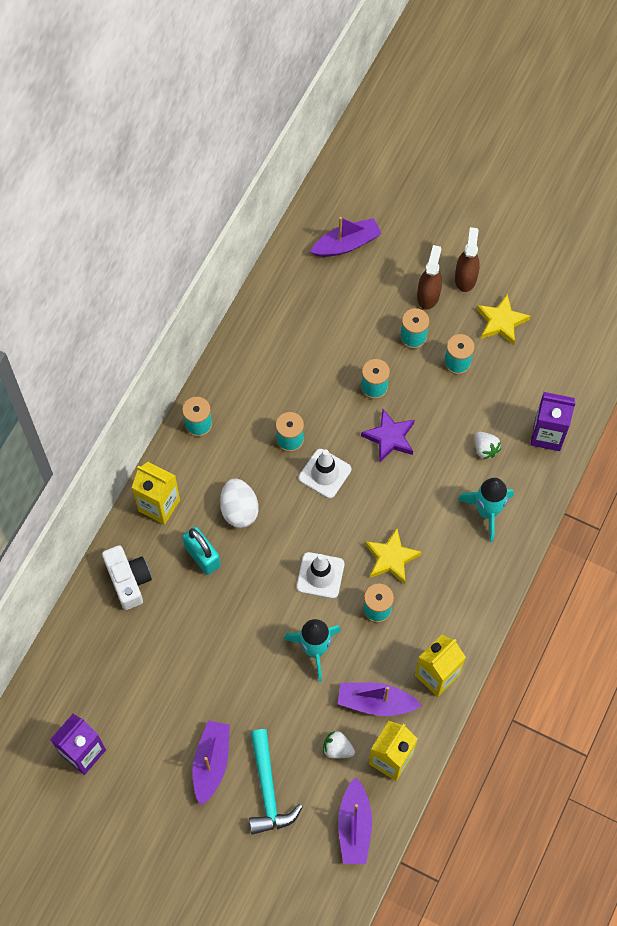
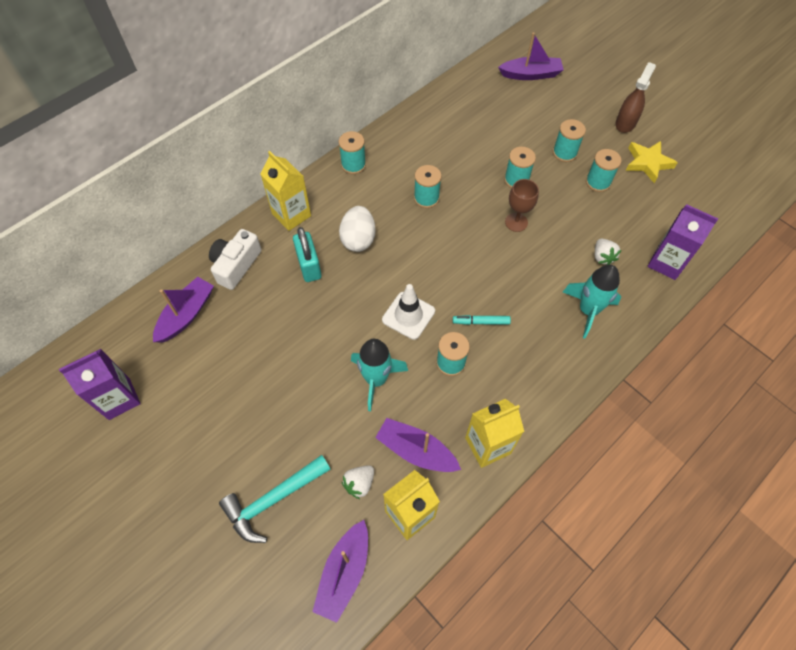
camera: 20 degrees right, 5 degrees down
(128, 580) = (236, 265): white camera -> white camera turned 150 degrees counterclockwise
(211, 763) = (231, 452): purple boat -> purple boat (186, 315)
(268, 790) = (273, 500): turquoise hammer -> turquoise hammer turned 45 degrees clockwise
(325, 473) = (446, 233): white traffic cone -> none
(337, 749) = (359, 483): white strawberry -> white strawberry turned 90 degrees counterclockwise
(390, 437) = (516, 222): purple star -> brown goblet
(391, 558) = (481, 322): yellow star -> turquoise marker
(428, 295) = (588, 127): brown spray bottle -> none

